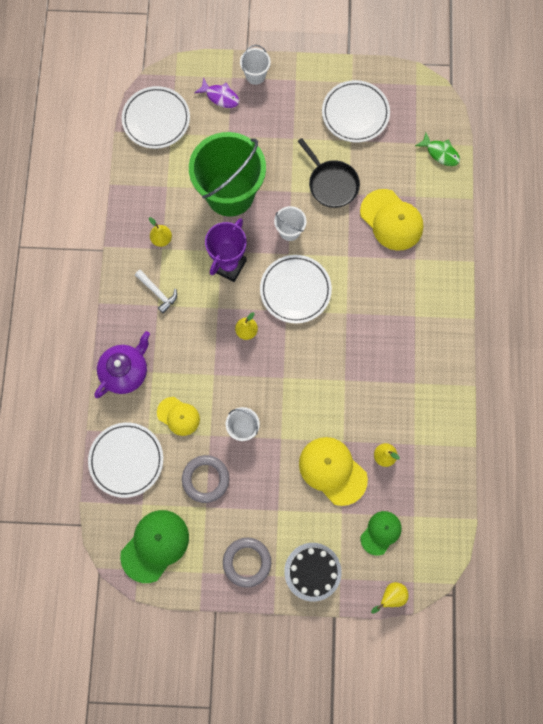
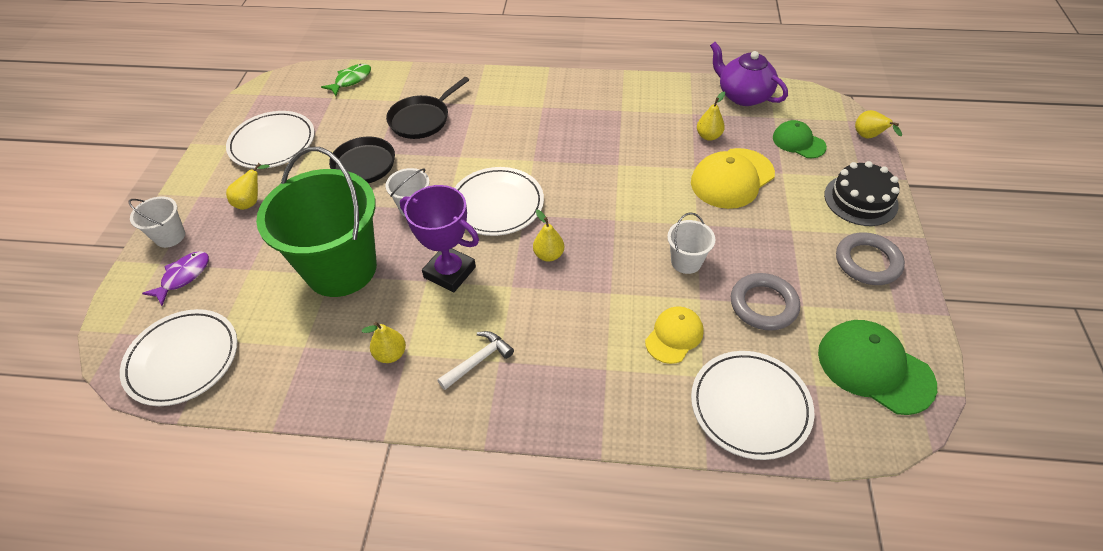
camera: 85 degrees left, 25 degrees down
(125, 371) = (605, 407): purple teapot -> purple teapot (743, 96)
(291, 117) = (251, 201): none -> yellow pear
(391, 220) = (422, 119): yellow cap -> black pan

